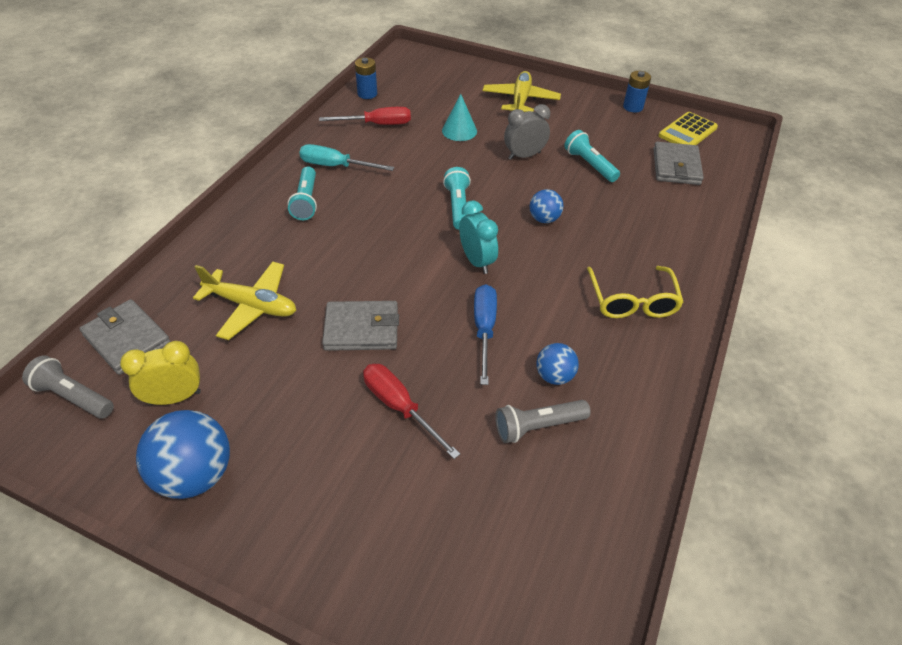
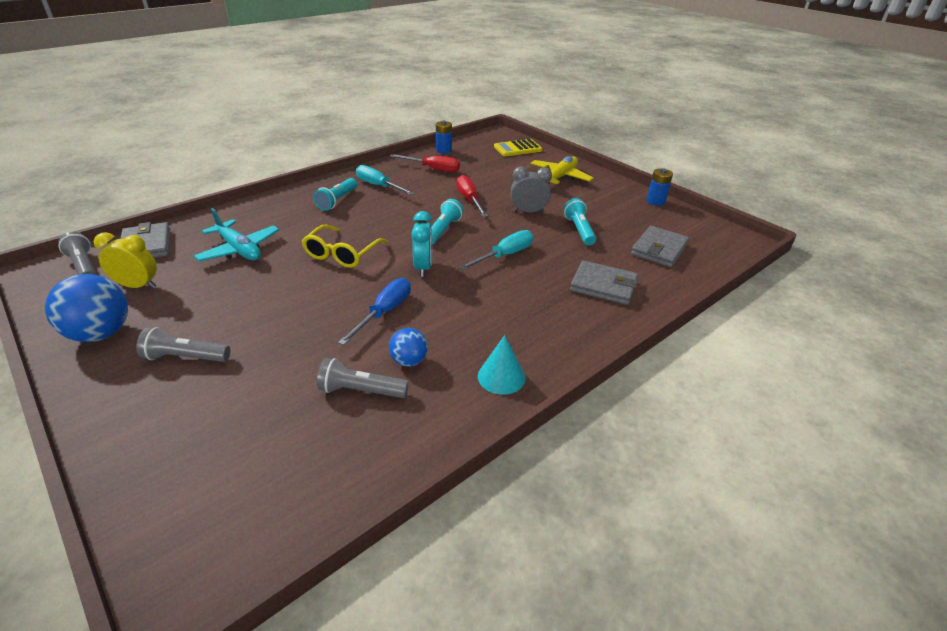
camera: 25 degrees right, 10 degrees down
(252, 306) = (239, 249): yellow plane -> turquoise plane
(325, 463) = (185, 357): none -> grey flashlight
(361, 329) = (296, 284): grey wallet -> grey wallet (603, 286)
(400, 407) = (271, 341): red screwdriver -> red screwdriver (469, 200)
(459, 131) = (491, 185): turquoise cone -> turquoise cone (501, 377)
(544, 219) = (505, 255): blue ball -> turquoise screwdriver
(632, 301) = (527, 331): yellow glasses -> yellow glasses (342, 254)
(687, 132) = (693, 228): yellow calculator -> yellow calculator (517, 148)

